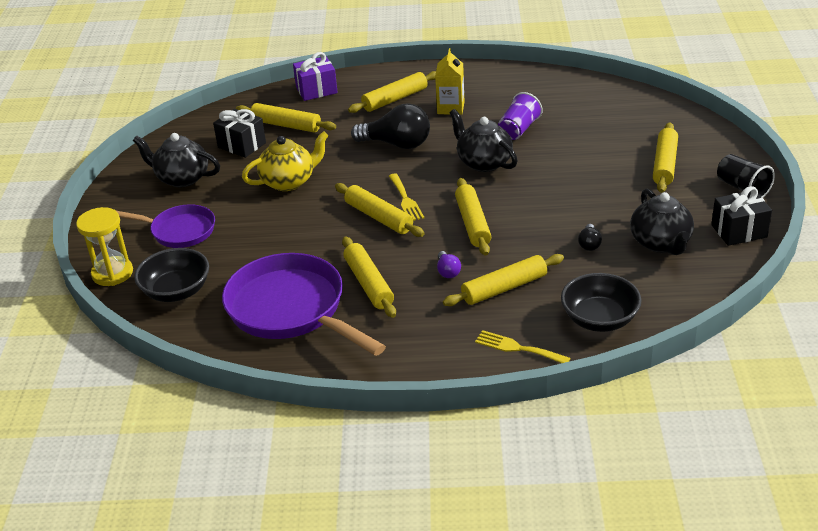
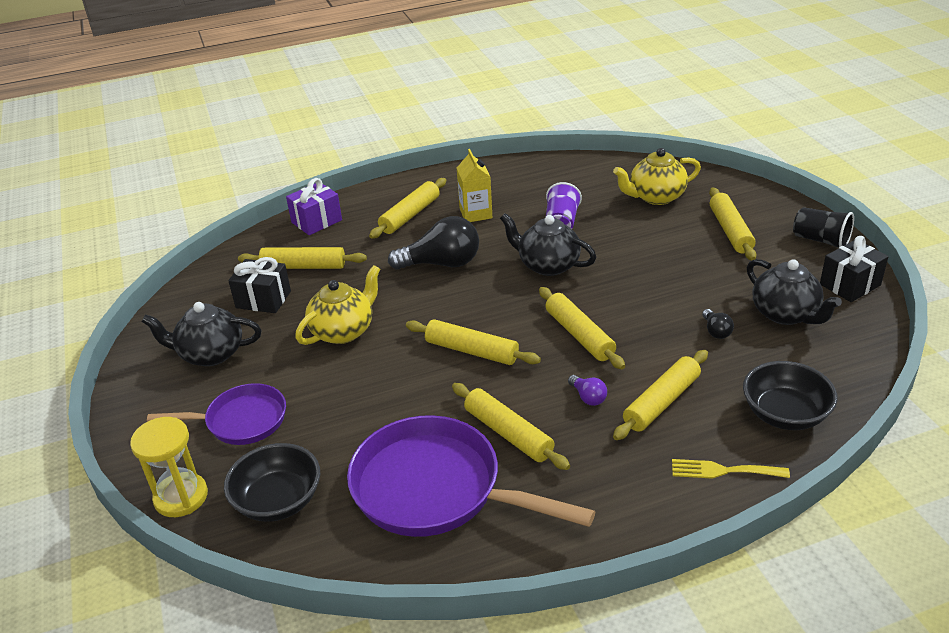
camera: 20 degrees left, 0 degrees up
(405, 200) = (489, 324): yellow fork -> none
(618, 122) = (656, 197): none -> yellow teapot

